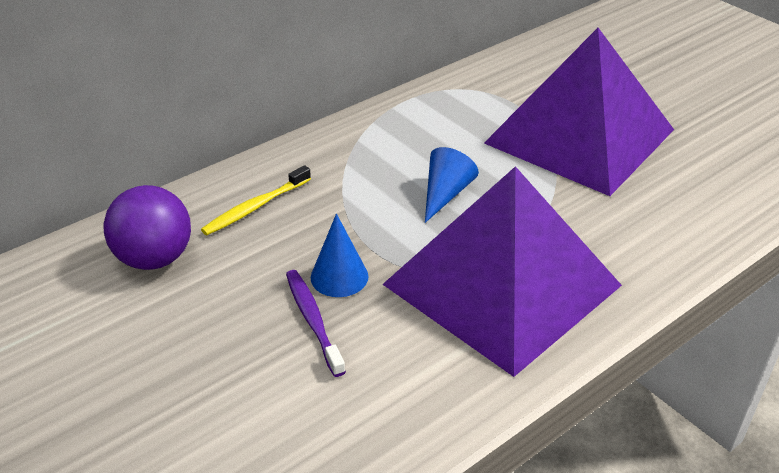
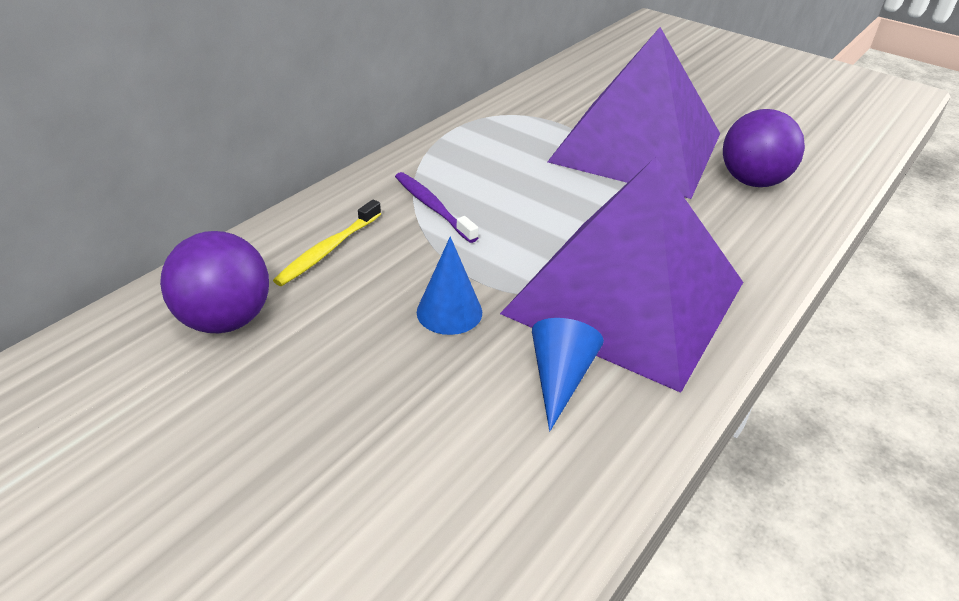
camera: 15 degrees left, 0 degrees up
(313, 321) = (438, 364): purple toothbrush -> purple toothbrush (433, 207)
(445, 194) = (529, 214): blue cone -> blue cone (560, 378)
(682, 185) = (752, 181): none -> purple ball

